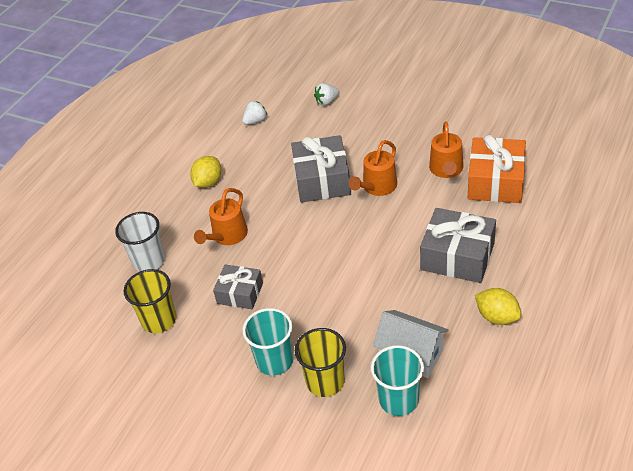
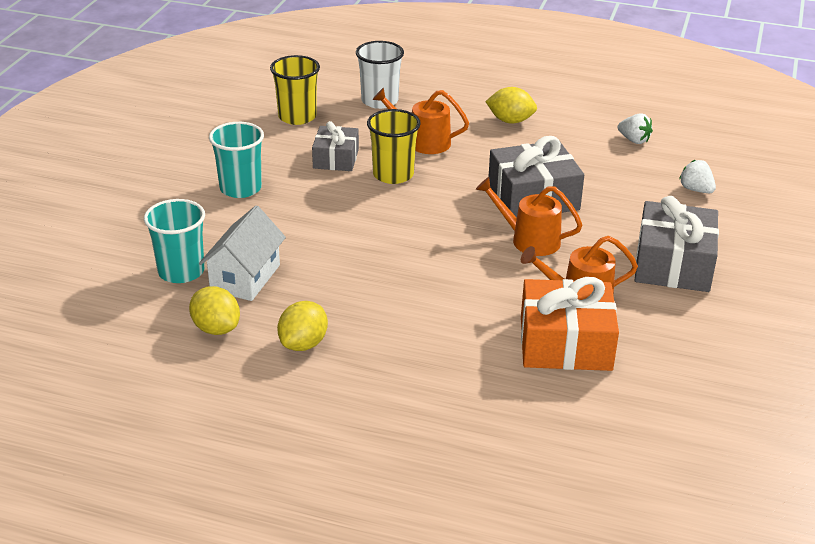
camera: 75 degrees right, 10 degrees down
(325, 381) = (210, 222): yellow cup -> yellow cup (393, 174)
(457, 256) = (408, 310): grey gift -> grey gift (673, 264)
(478, 372) = (216, 328): none -> yellow lemon

